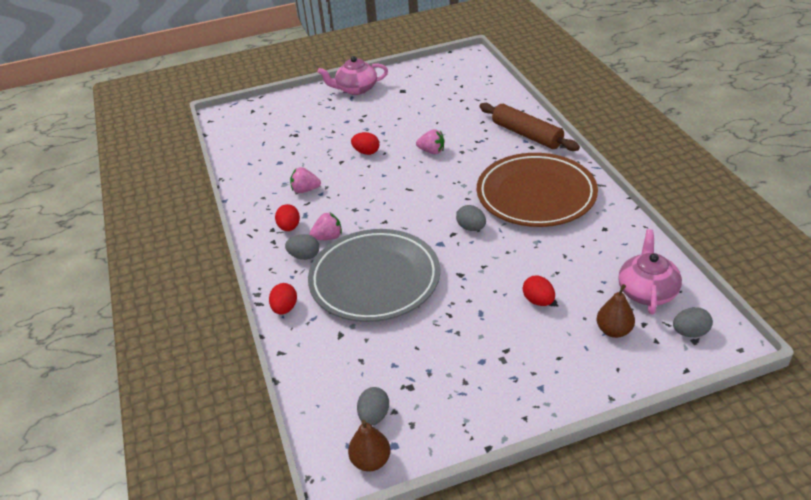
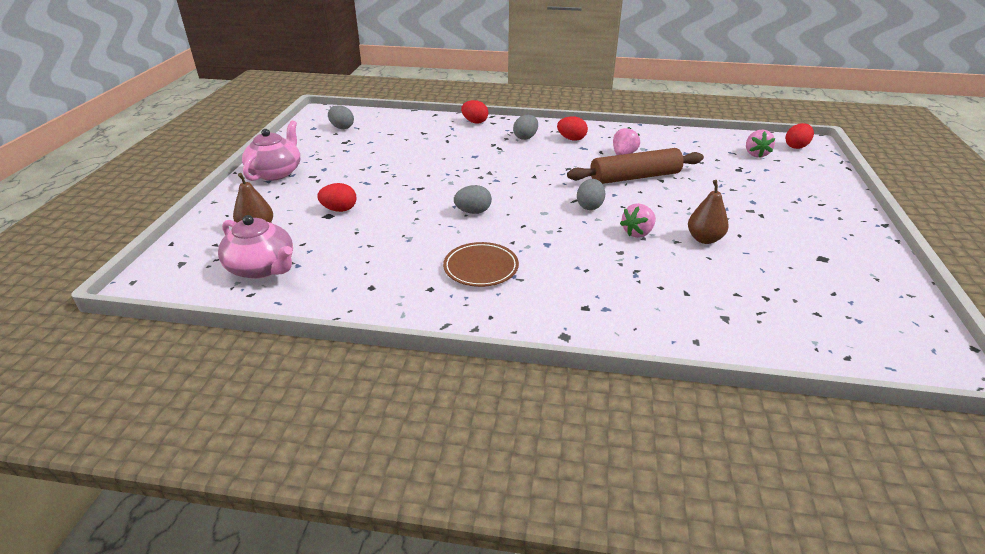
camera: 115 degrees right, 5 degrees down
(328, 237) = (539, 150): pink strawberry -> pink strawberry (755, 154)
(356, 89) = (843, 226): pink teapot -> pink teapot (276, 172)
(366, 152) = (669, 196): red egg -> red egg (796, 146)
(371, 461) = (315, 120): brown pear -> brown pear (704, 239)
(375, 280) = (462, 155): grey plate -> none
(527, 135) = (619, 316): brown rolling pin -> brown rolling pin (634, 177)
(536, 195) = (481, 268): brown plate -> brown plate, size x0.47
(690, 332) = (190, 265): grey egg -> grey egg (589, 206)

